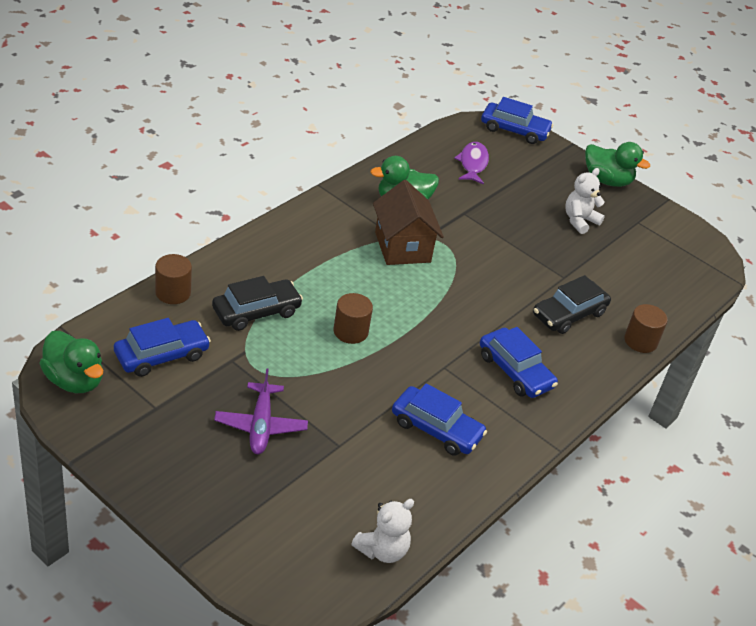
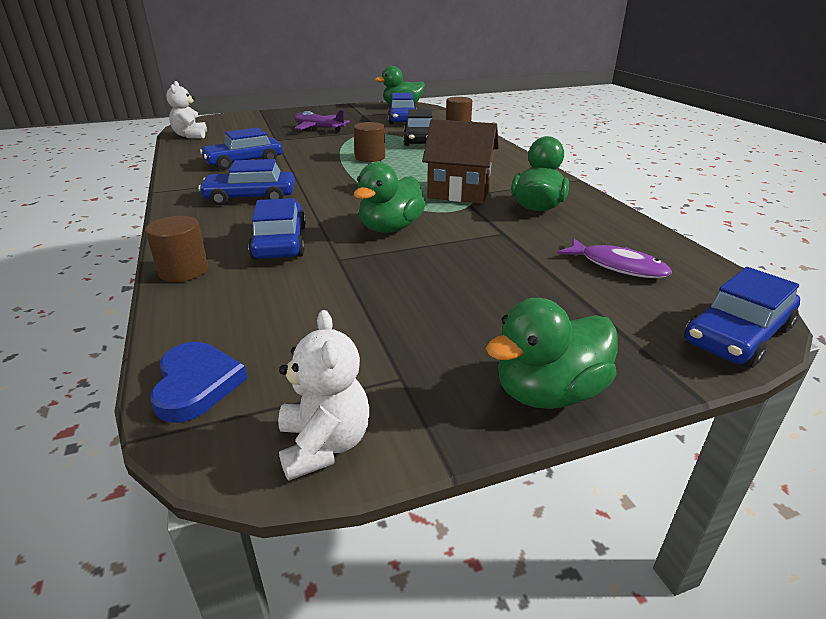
camera: 125 degrees right, 10 degrees down
(501, 267) = (390, 228): none -> green duck
(569, 314) = (280, 242): black car -> blue car
(579, 221) = (441, 311): white teddy bear -> white teddy bear (324, 444)
(702, 280) = (196, 385): none -> blue heart

